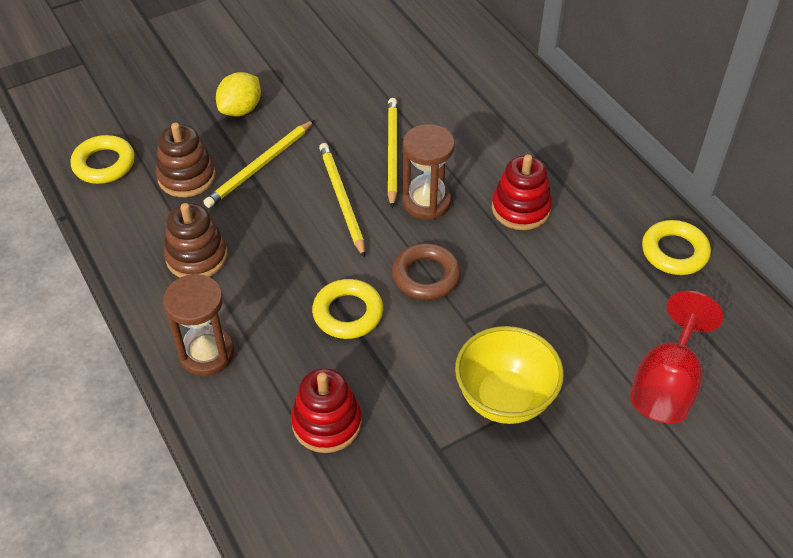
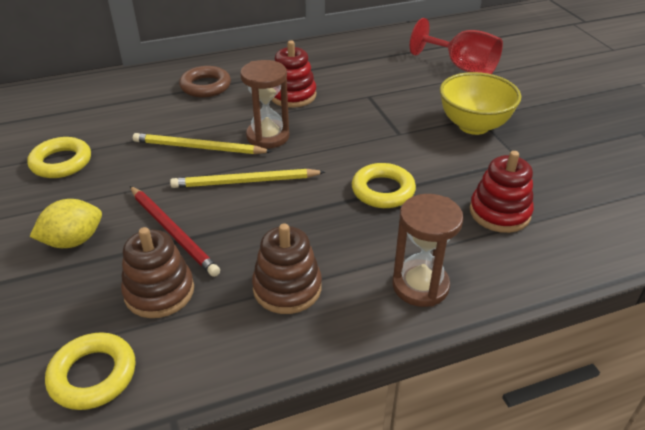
camera: 80 degrees left, 10 degrees down
(241, 109) = (73, 241): yellow lemon -> yellow lemon turned 75 degrees counterclockwise
(260, 166) = (173, 232): yellow pencil -> red pencil
(426, 276) = (350, 146): brown ring -> brown ring (205, 86)
(674, 252) = (353, 47): yellow ring -> yellow ring (61, 162)

